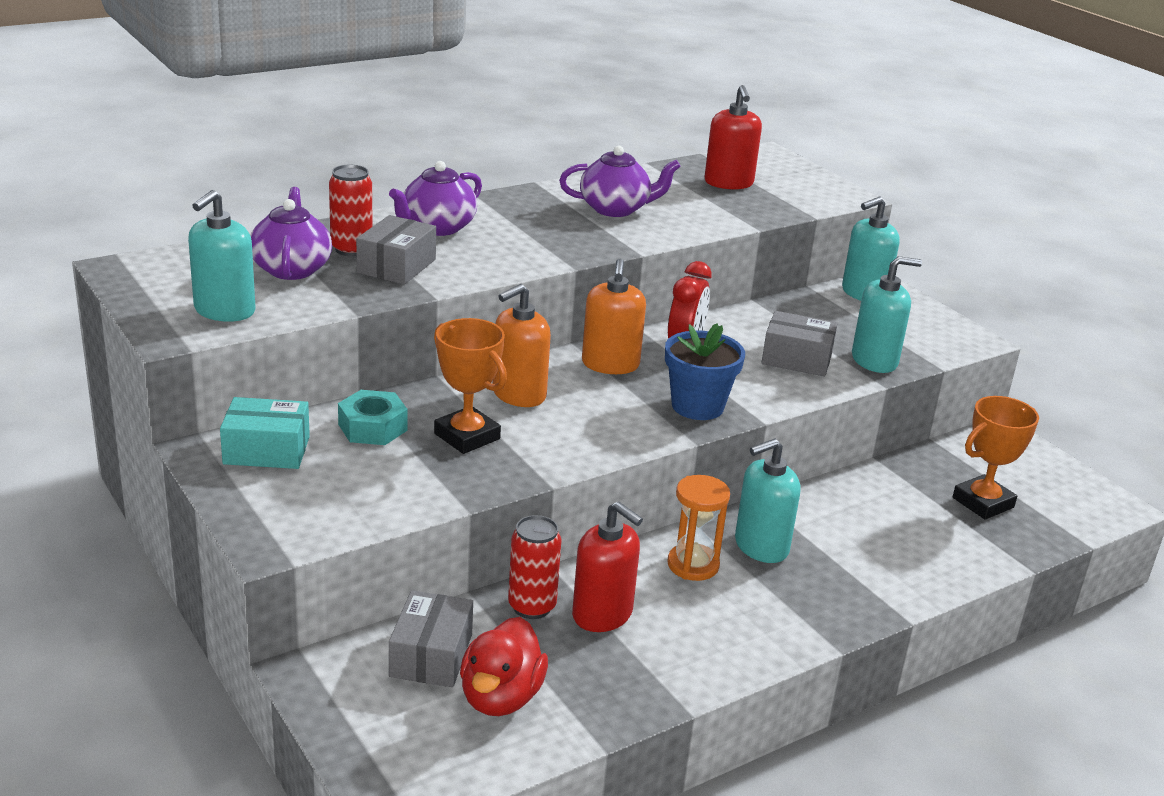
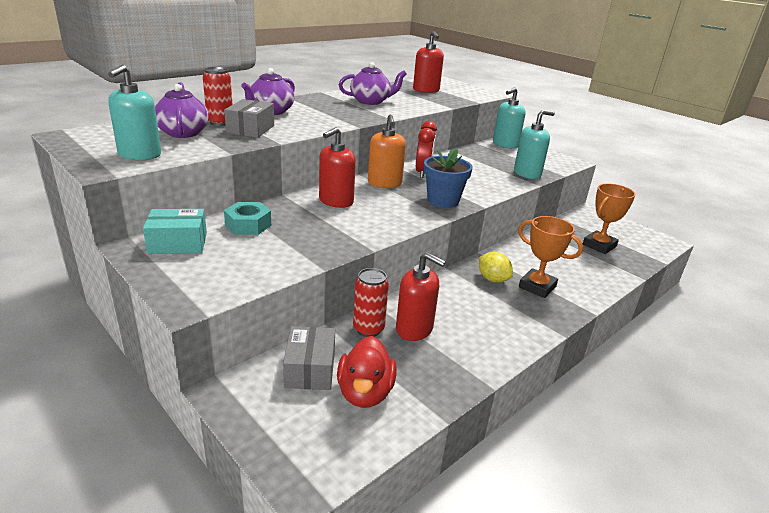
camera: 10 degrees left, 0 degrees up
(467, 436) = (310, 226): orange trophy -> orange trophy (537, 287)
(518, 394) = (336, 201): orange soap dispenser -> red soap dispenser
(693, 565) = (458, 293): orange hourglass -> none
(761, 546) = (492, 279): turquoise soap dispenser -> yellow lemon
(797, 358) = (486, 175): grey box -> none

